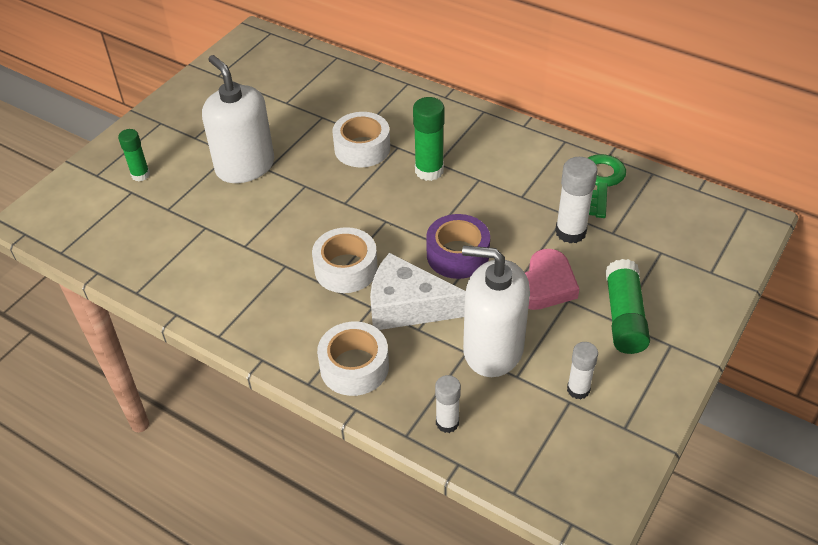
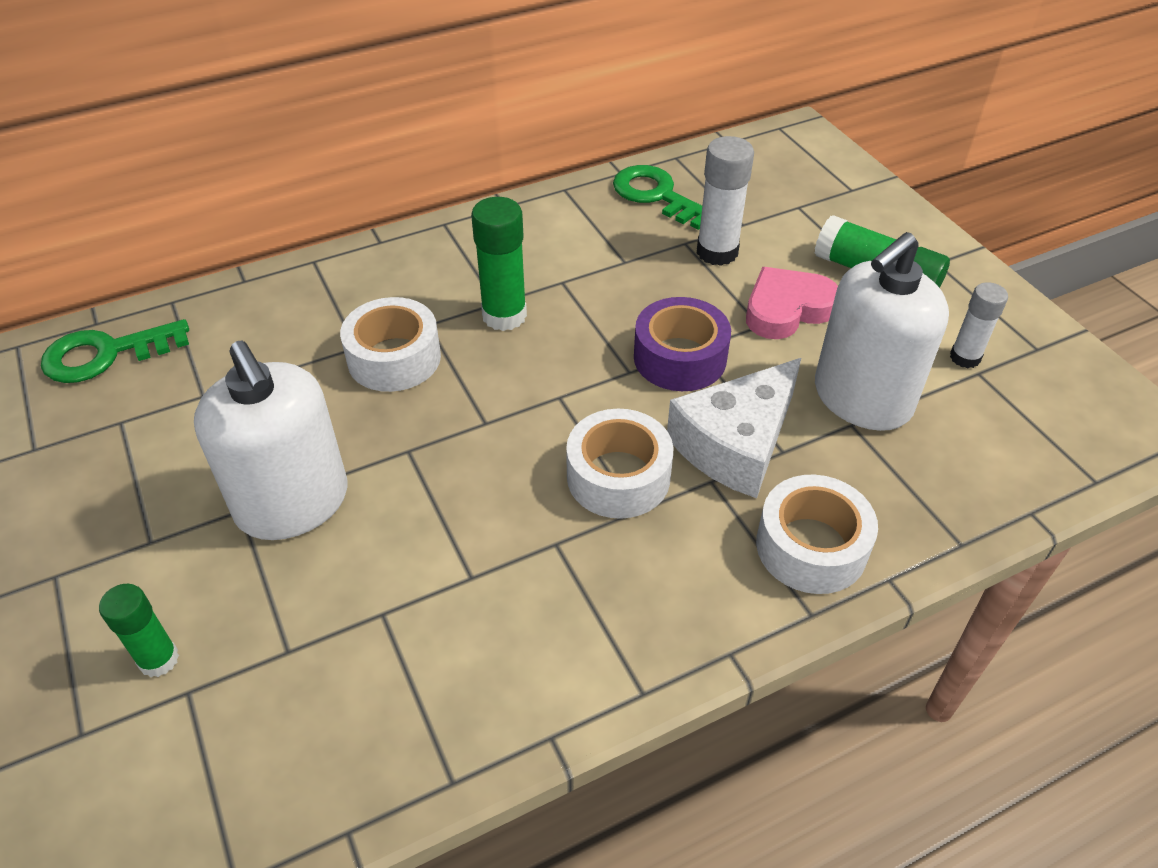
camera: 60 degrees left, 0 degrees up
(245, 166) = (293, 503): white soap dispenser -> white soap dispenser turned 120 degrees counterclockwise
(286, 60) = (106, 354): none -> green key
(447, 423) = (960, 493): white glue stick -> none
(545, 285) = (787, 309): pink heart -> pink heart turned 90 degrees counterclockwise

